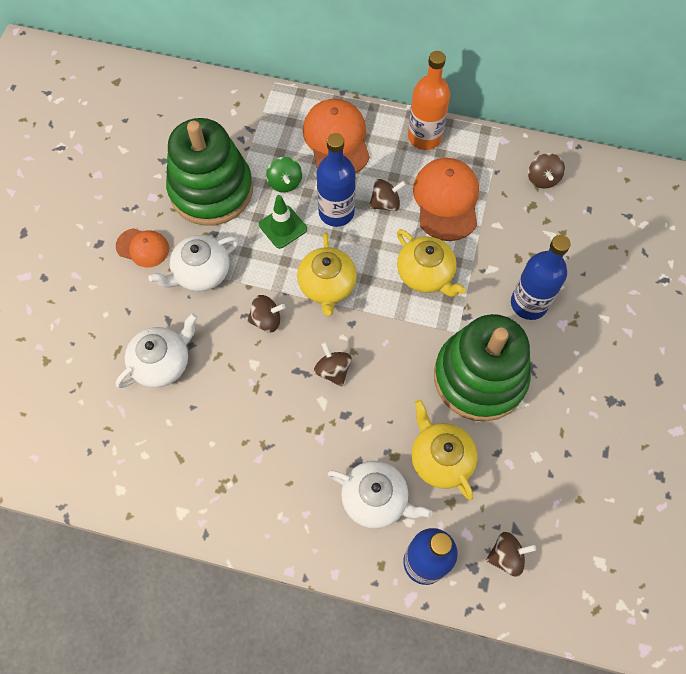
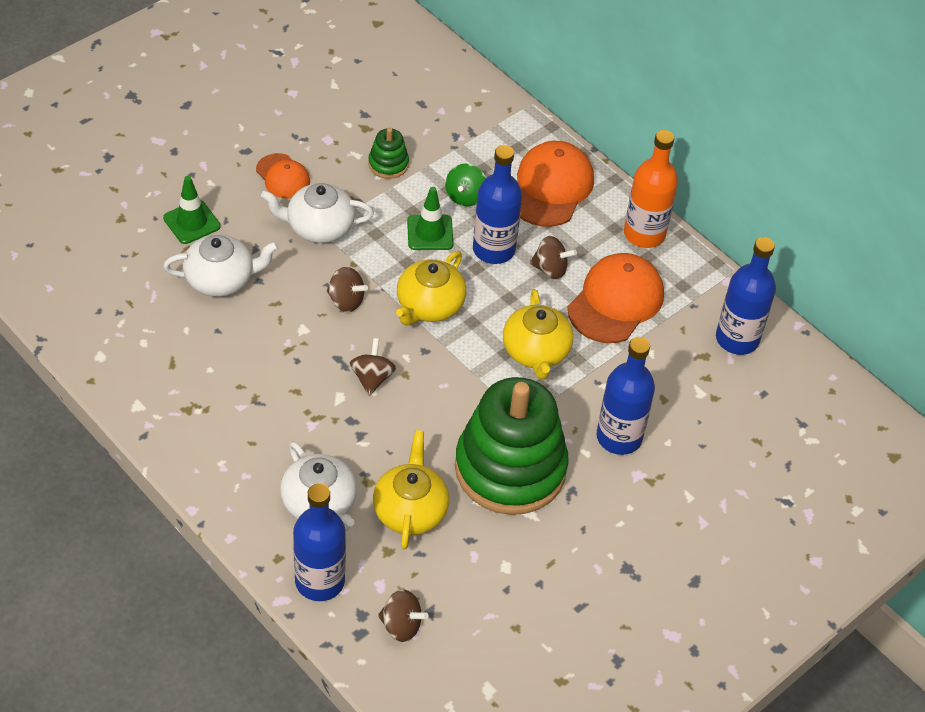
camera: 30 degrees right, 15 degrees down
(103, 329) = (191, 222): none -> green traffic cone
(211, 190) = (388, 164): green stacking toy -> green stacking toy, size x0.41
(542, 179) = (737, 339): brown spinning top -> blue bottle

